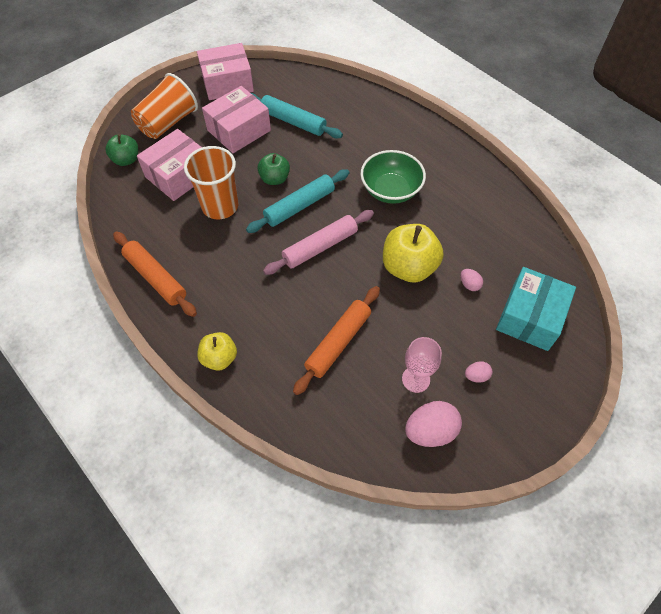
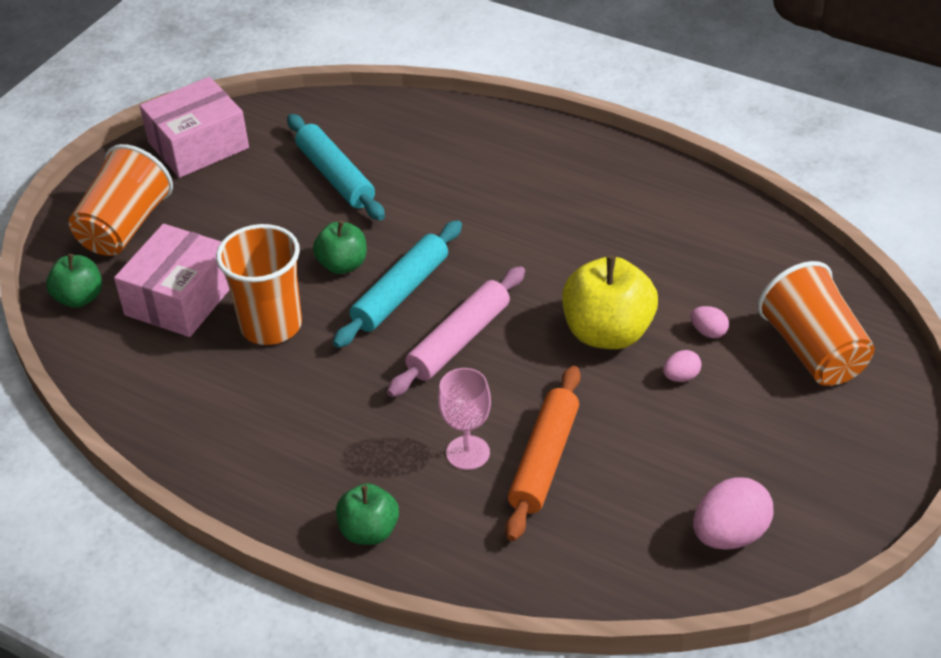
camera: 15 degrees left, 15 degrees down
(156, 277) = (213, 451): orange rolling pin -> none
(219, 358) = (369, 531): yellow apple -> green apple
(239, 130) = (251, 210): pink box -> none
(293, 122) = (335, 176): turquoise rolling pin -> turquoise rolling pin turned 45 degrees clockwise
(390, 190) = (535, 235): green bowl -> none
(416, 379) = (681, 476): pink goblet -> pink goblet (468, 453)
(476, 376) = (767, 447): pink egg -> pink egg (681, 377)
(530, 317) = (814, 351): turquoise box -> orange cup

